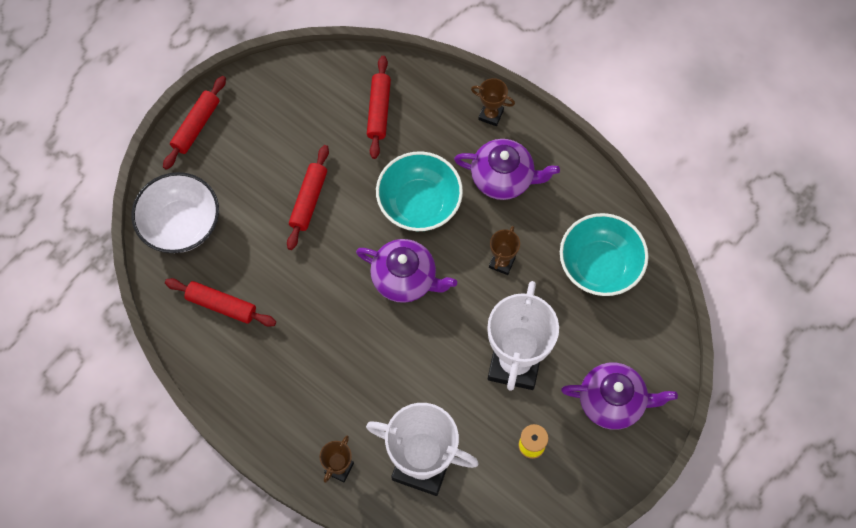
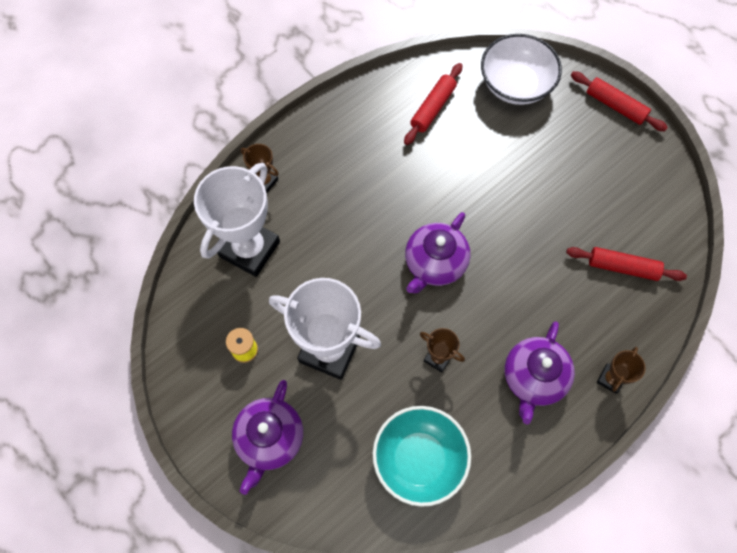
camera: 100 degrees right, 0 degrees up
(309, 200) = (528, 190): red rolling pin -> none
(419, 204) = (513, 289): turquoise bowl -> none

